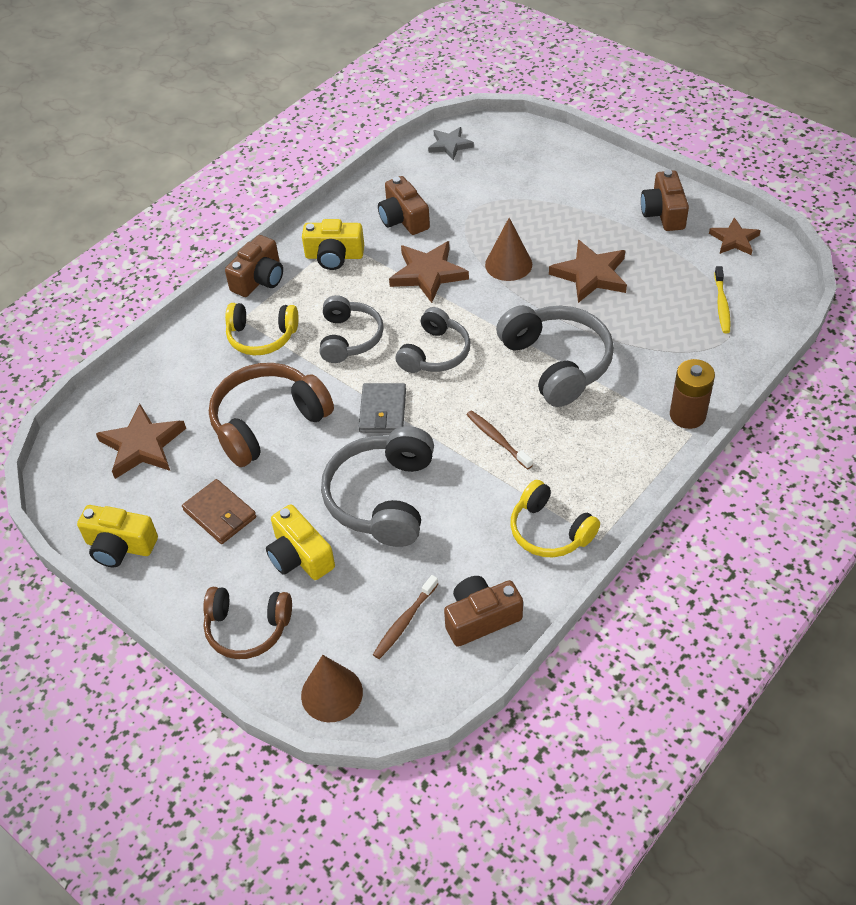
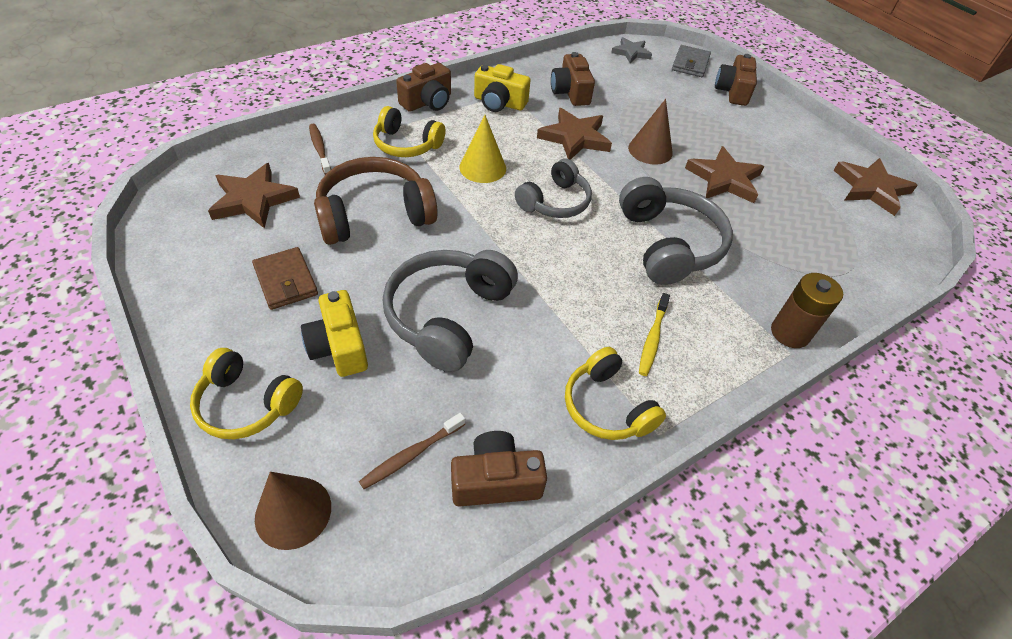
camera: 10 degrees right, 0 degrees up
(120, 546) = (177, 280): yellow camera -> none
(247, 628) = (246, 404): brown headphones -> yellow headphones
(349, 338) = (482, 167): grey headphones -> yellow cone
(383, 411) = (485, 236): grey wallet -> grey wallet (690, 64)
(497, 439) = (585, 296): brown toothbrush -> brown toothbrush (320, 149)
(663, 213) = (807, 149): brown camera -> brown camera (732, 91)
(722, 305) = (848, 240): yellow toothbrush -> yellow toothbrush (652, 339)
(734, 240) = (871, 188): brown star -> brown star, size x1.57

